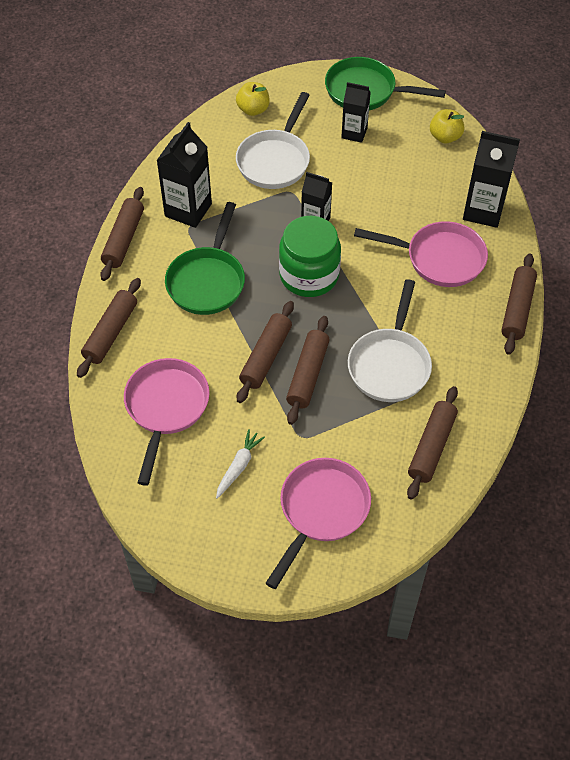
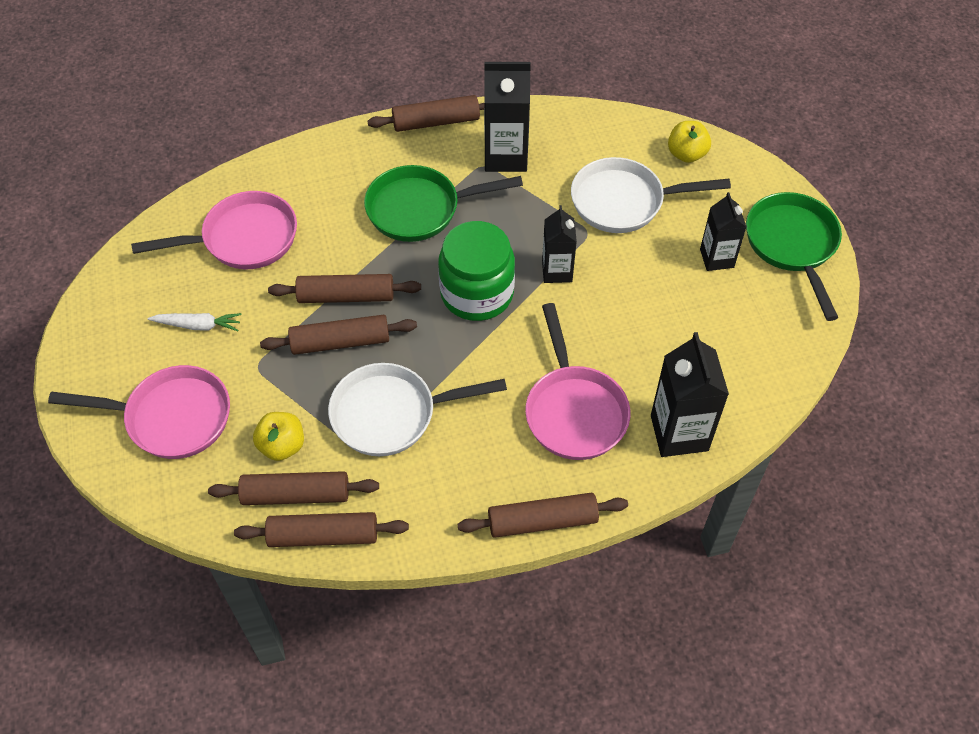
camera: 65 degrees right, 0 degrees up
(111, 333) = (314, 160): brown rolling pin -> brown rolling pin (323, 536)
(445, 137) = (775, 351): yellow apple -> yellow apple (282, 446)

